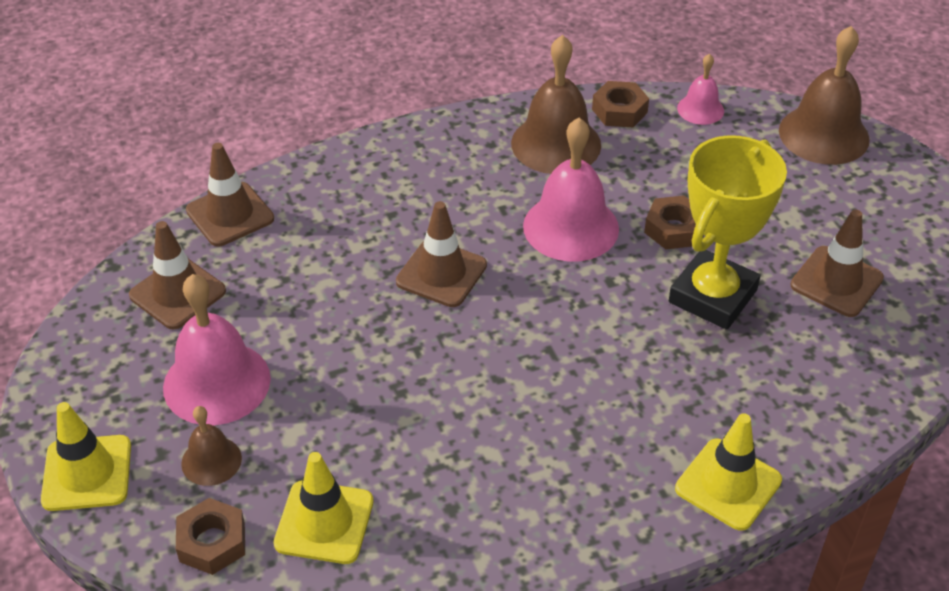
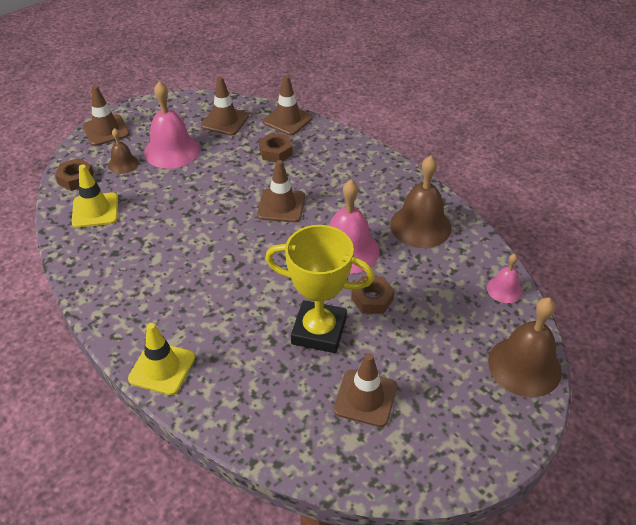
camera: 70 degrees right, 0 degrees up
(87, 473) = (106, 130): yellow traffic cone -> brown traffic cone
(619, 111) = (473, 248): brown nut -> brown nut (275, 152)

